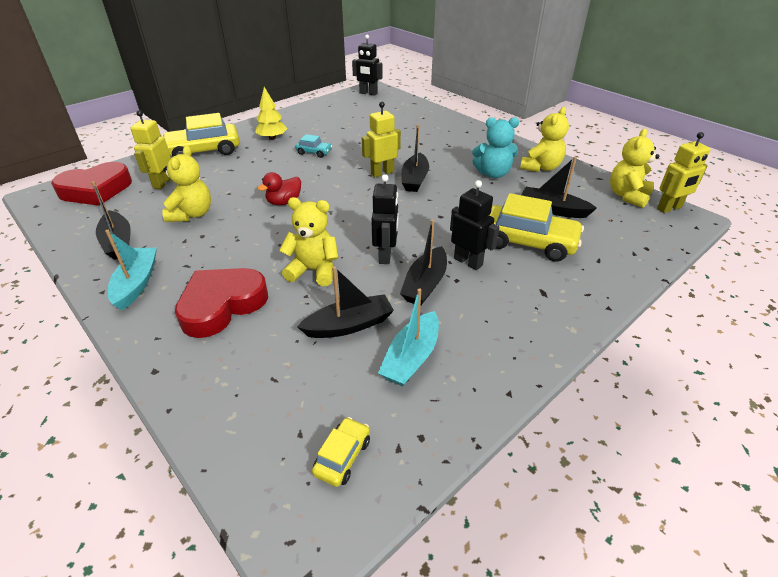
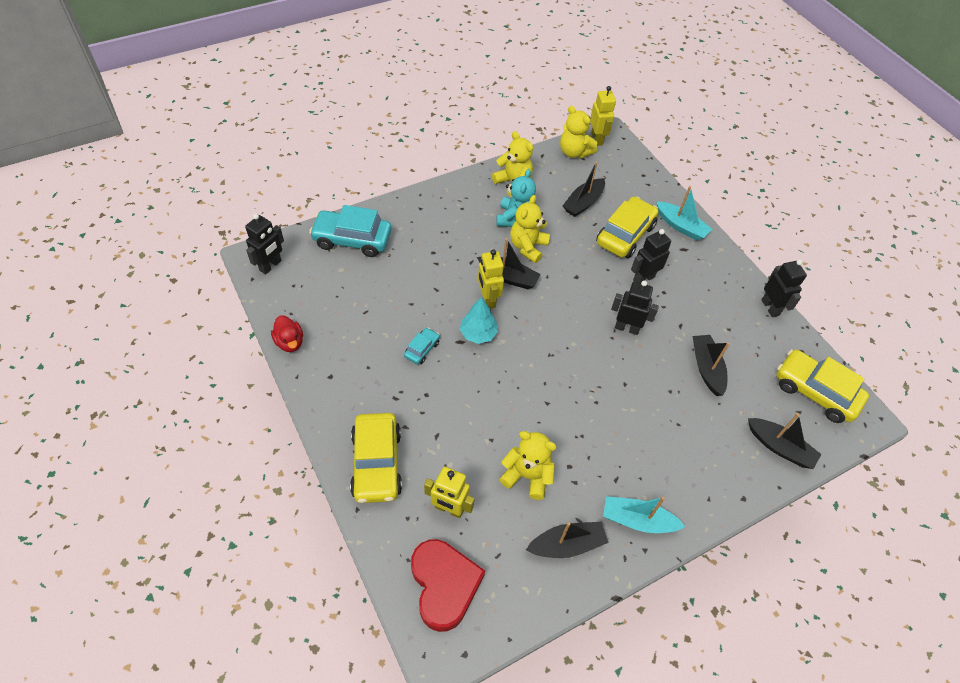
camera: 80 degrees left, 15 degrees up
(222, 305) = (675, 451): red heart -> none
(272, 138) = (367, 386): yellow tree -> none
(284, 202) = (523, 390): red duck -> red duck (290, 342)
(313, 270) = (639, 381): yellow teddy bear -> yellow teddy bear (528, 247)
(340, 173) = (478, 334): none -> turquoise tree
(342, 457) = (815, 392): yellow car -> yellow car, size x2.07
(411, 113) = (352, 239): none -> turquoise car
(411, 358) = (740, 340): turquoise boat -> turquoise boat (681, 226)
(425, 284) = (667, 312): black boat -> black boat (780, 447)
(491, 392) = (770, 307): none -> black robot

